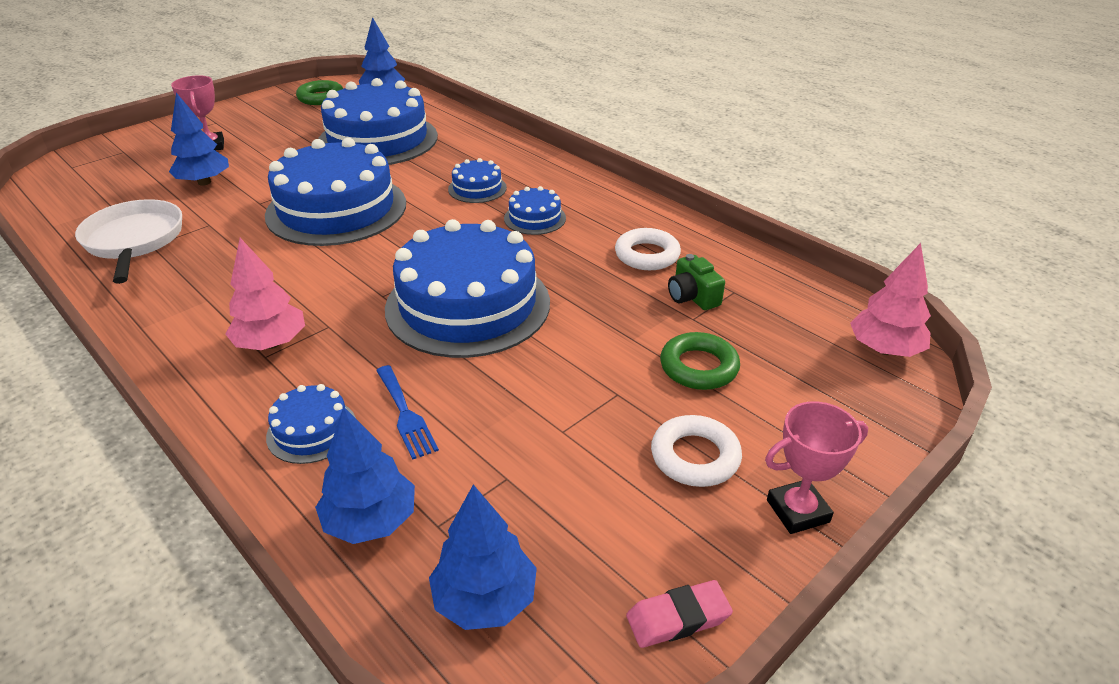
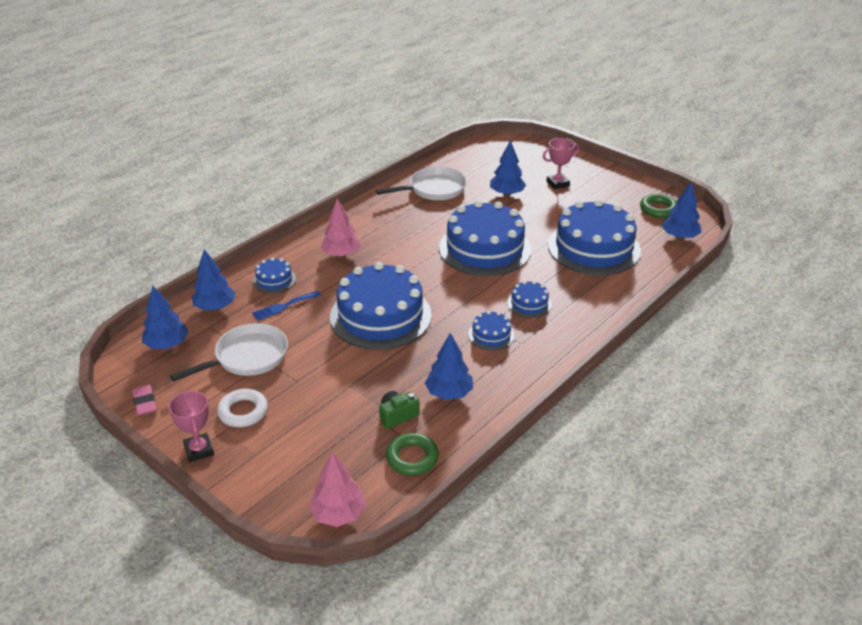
camera: 85 degrees right, 0 degrees up
(548, 459) = (247, 357): none -> white pan
(647, 255) = (449, 393): white ring -> blue tree
(698, 367) = (320, 416): green ring -> green ring (412, 458)

